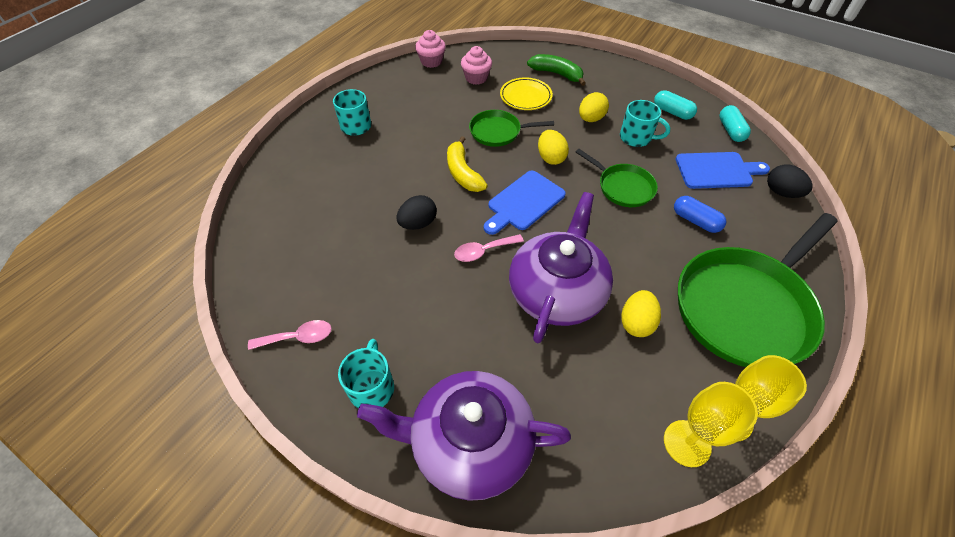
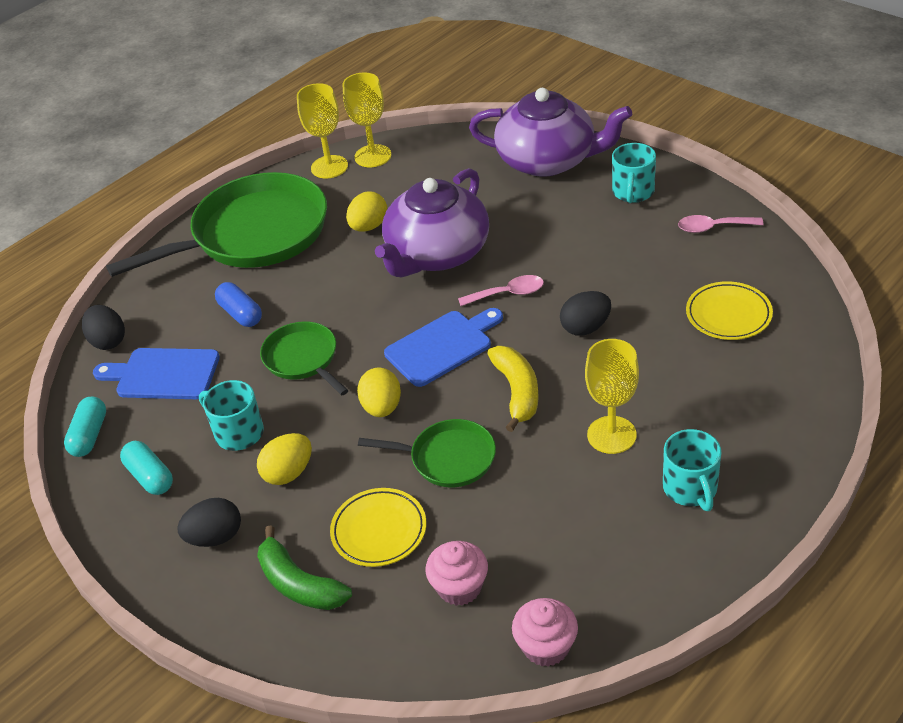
camera: 165 degrees left, 10 degrees down
(307, 241) = (728, 314): none -> yellow plate
(400, 150) = (611, 435): none -> yellow goblet
(612, 88) = (215, 537): none -> black egg

